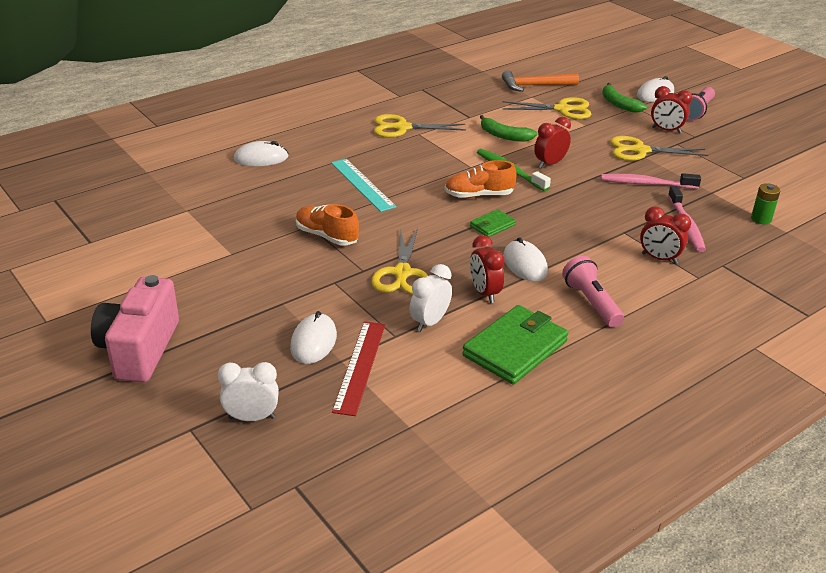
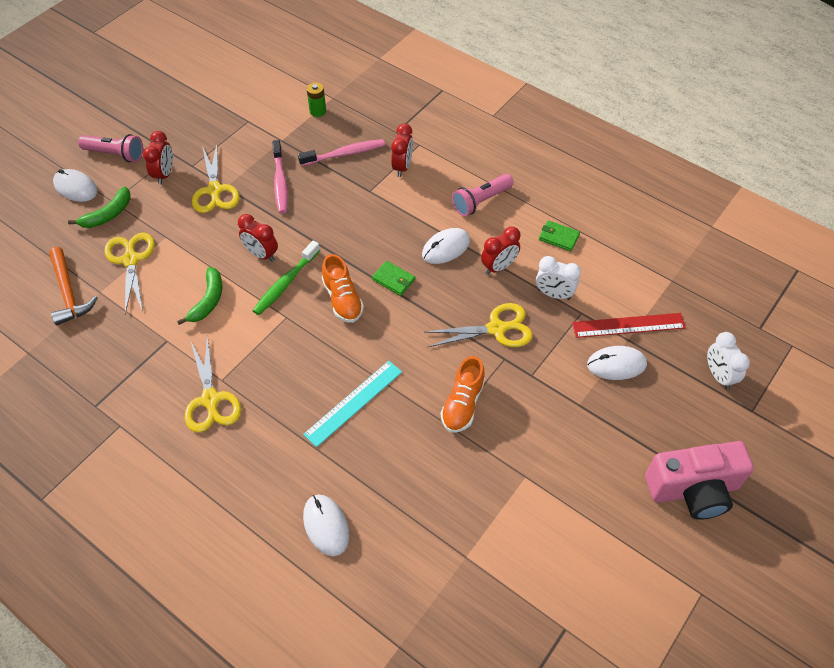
camera: 105 degrees left, 20 degrees up
(515, 348) = (558, 237): green wallet -> green wallet, size x0.50

